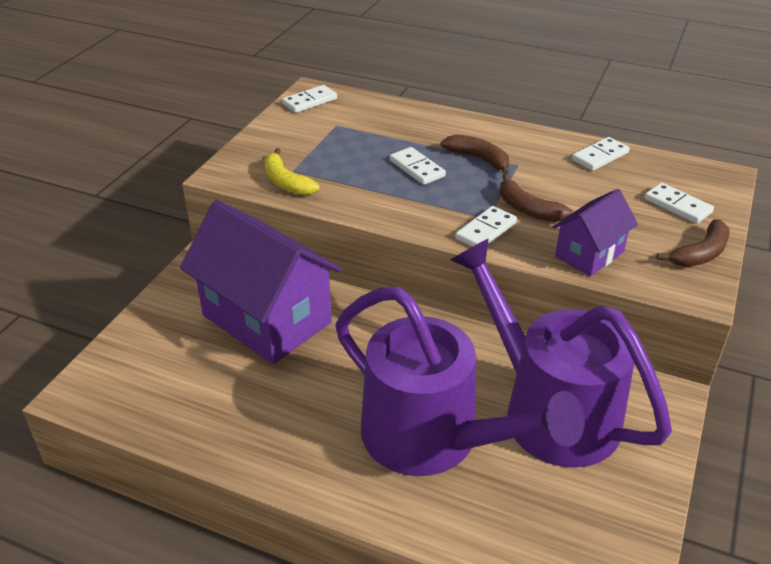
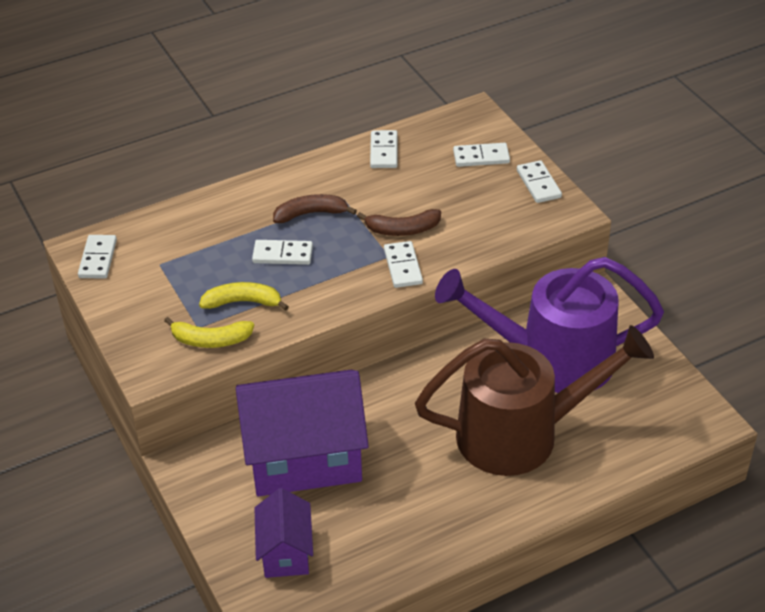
camera: 50 degrees left, 5 degrees up
(343, 176) = (243, 302): none -> yellow banana
(435, 440) = (523, 434): purple watering can -> brown watering can
(589, 254) = (484, 234): purple house -> purple house (285, 552)
(700, 253) = (538, 184): brown banana -> white domino

